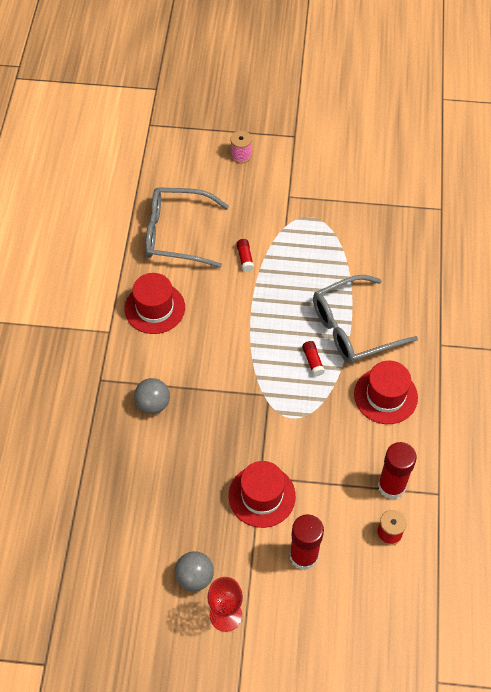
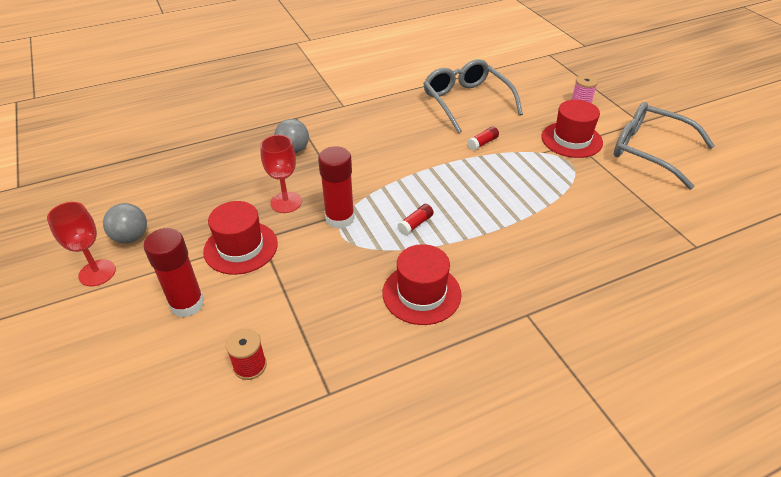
camera: 60 degrees right, 15 degrees down
(154, 308) = (385, 117): red hat -> red hat (571, 140)
(225, 440) = (286, 202): none -> red goblet
(353, 328) = (480, 237): grey glasses -> grey glasses (650, 151)
(391, 486) = (312, 344): red glue stick -> red glue stick (340, 218)

